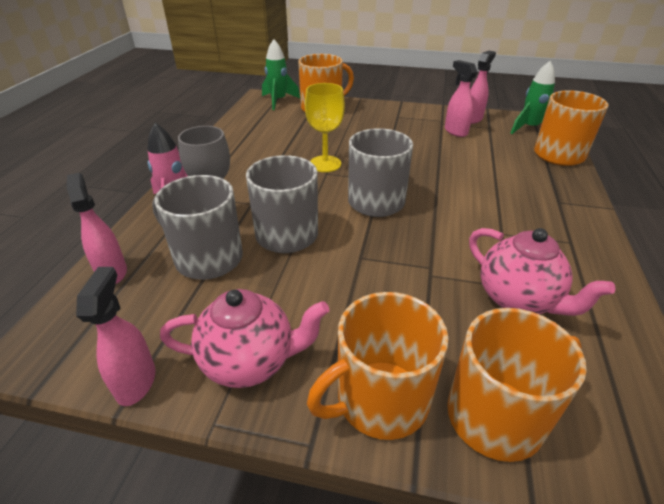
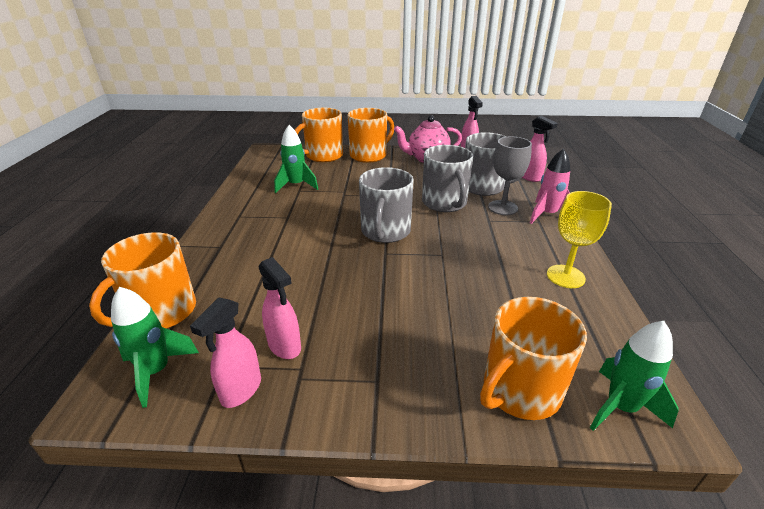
camera: 170 degrees right, 5 degrees down
(325, 164) = (449, 265): yellow goblet -> yellow goblet (565, 276)
(518, 299) = (296, 185): pink teapot -> green rocket

